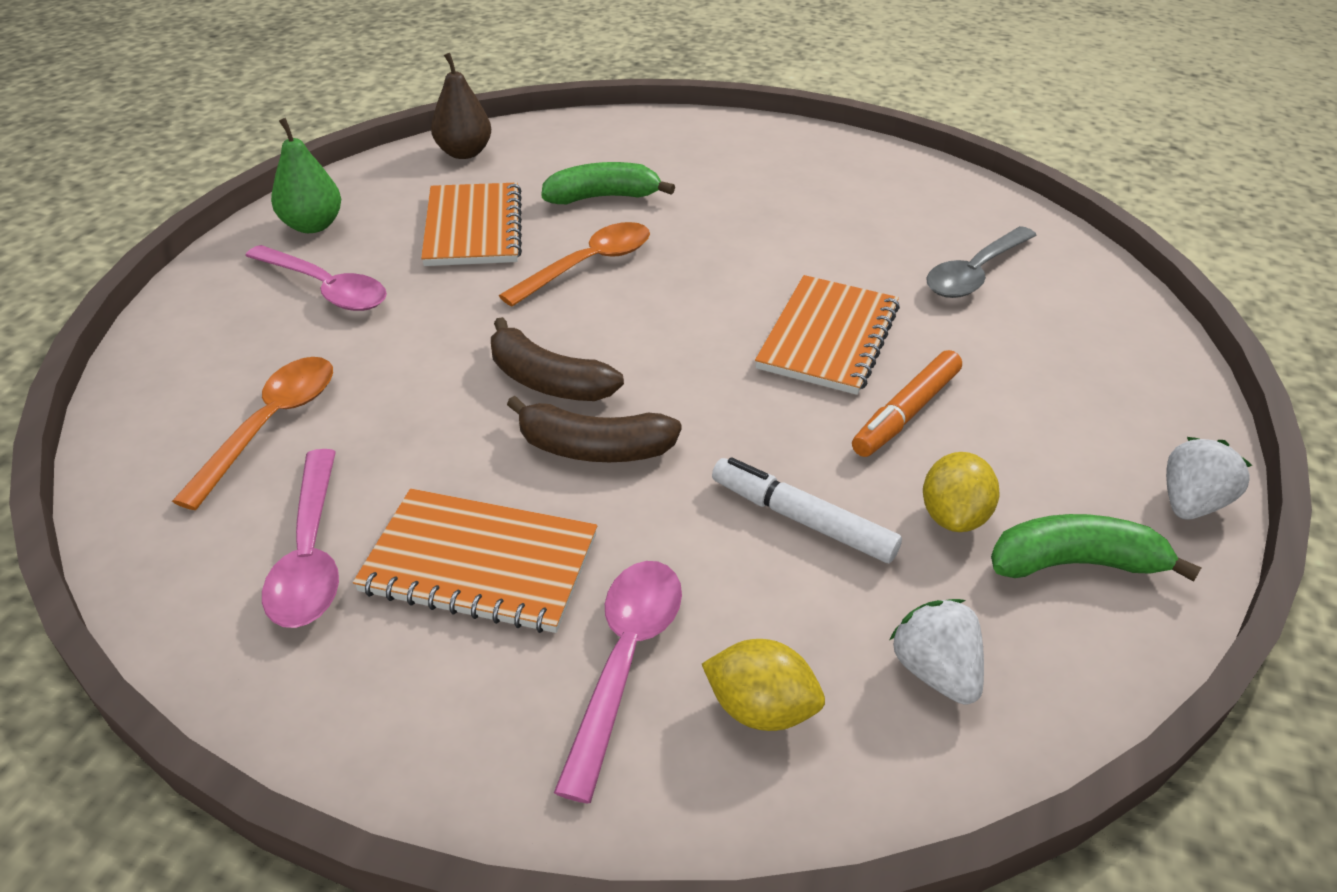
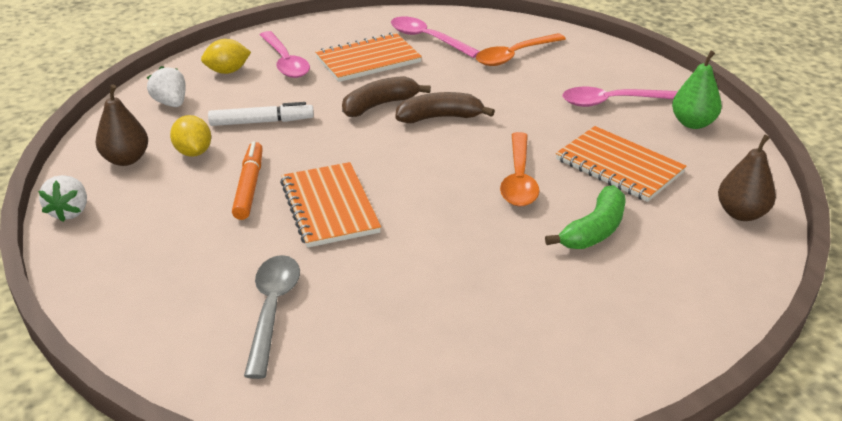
camera: 140 degrees right, 5 degrees down
(270, 425) = (514, 56): orange spoon -> orange spoon turned 75 degrees clockwise
(934, 671) = (171, 103): white strawberry -> white strawberry turned 150 degrees counterclockwise
(1074, 563) = (126, 159): green banana -> brown pear

